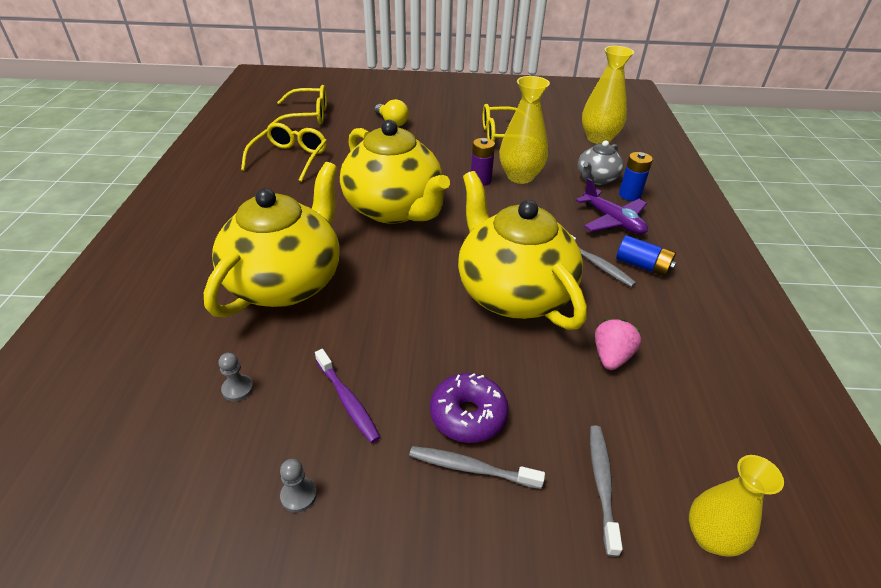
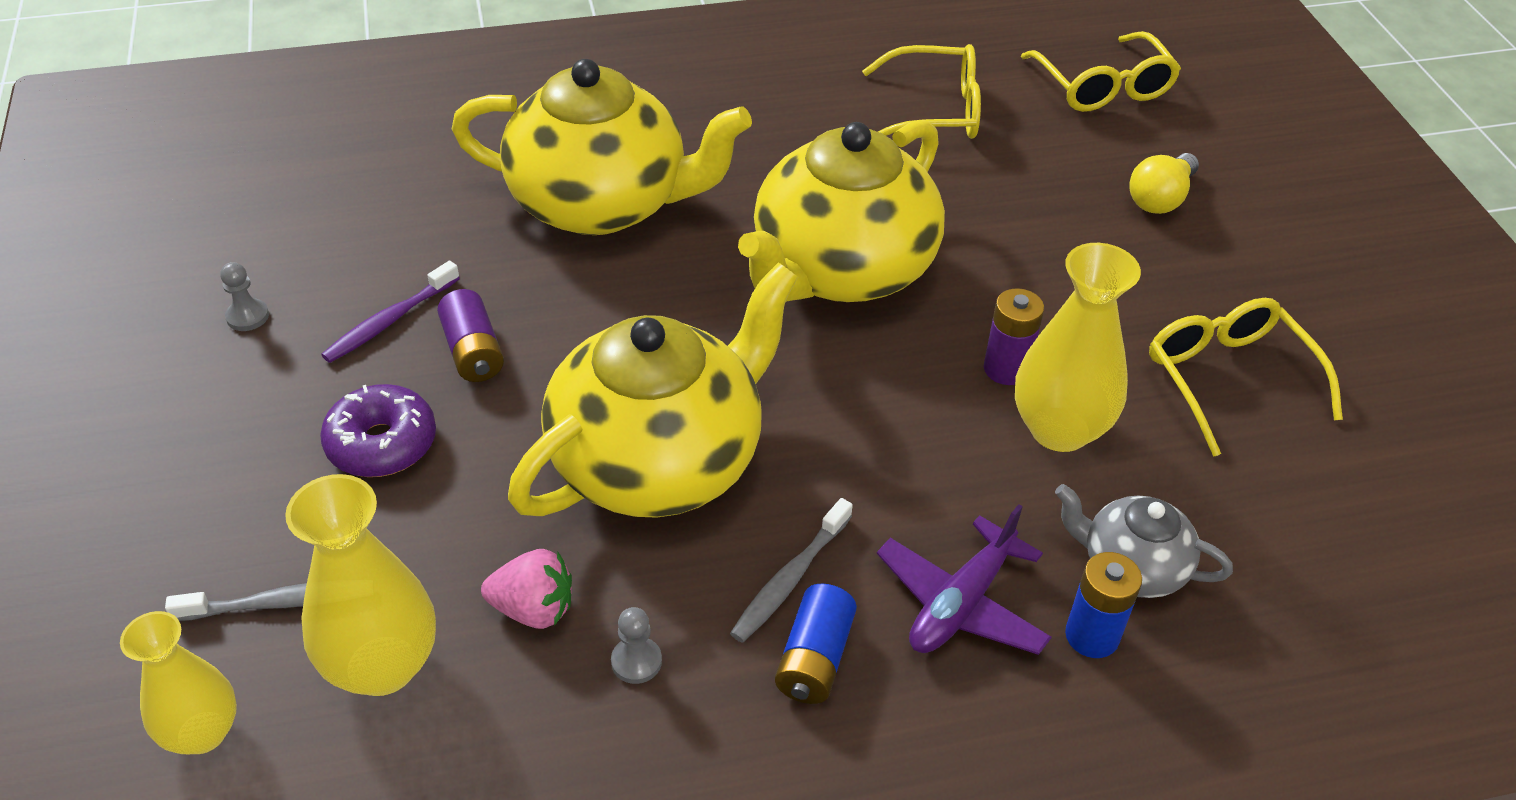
camera: 75 degrees right, 5 degrees up
(238, 389) = (393, 222): grey pawn -> grey pawn (636, 661)
(397, 359) = (473, 351): none -> purple battery
(471, 468) = (295, 460): grey toothbrush -> none
(598, 138) = (1351, 565): yellow vase -> yellow vase (382, 666)

